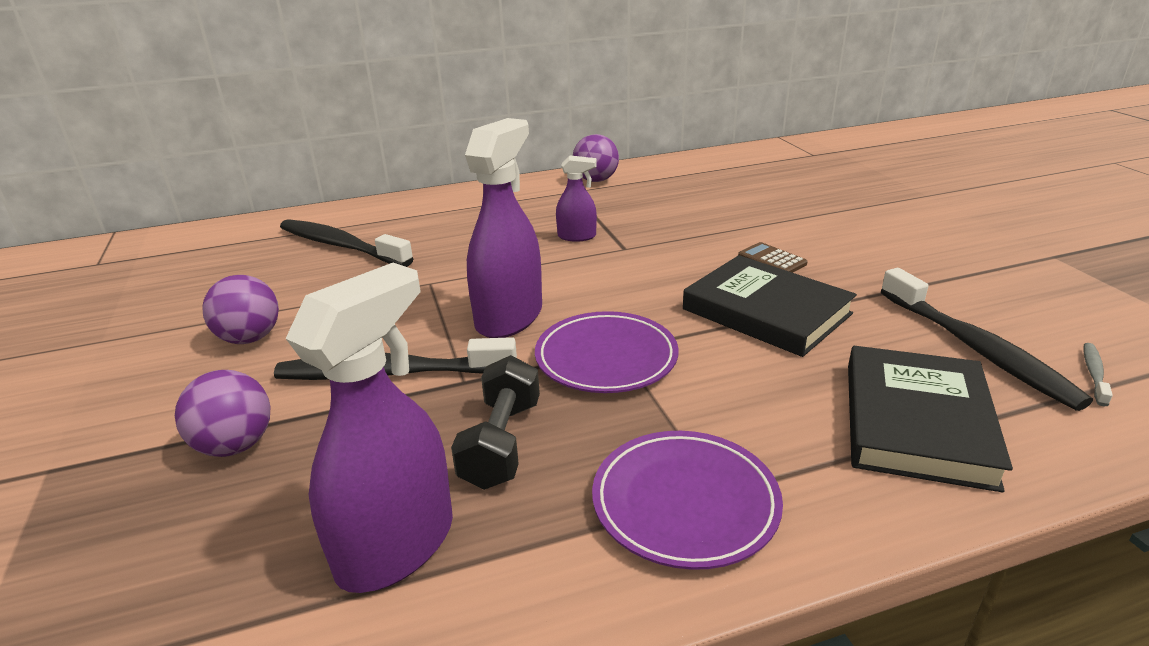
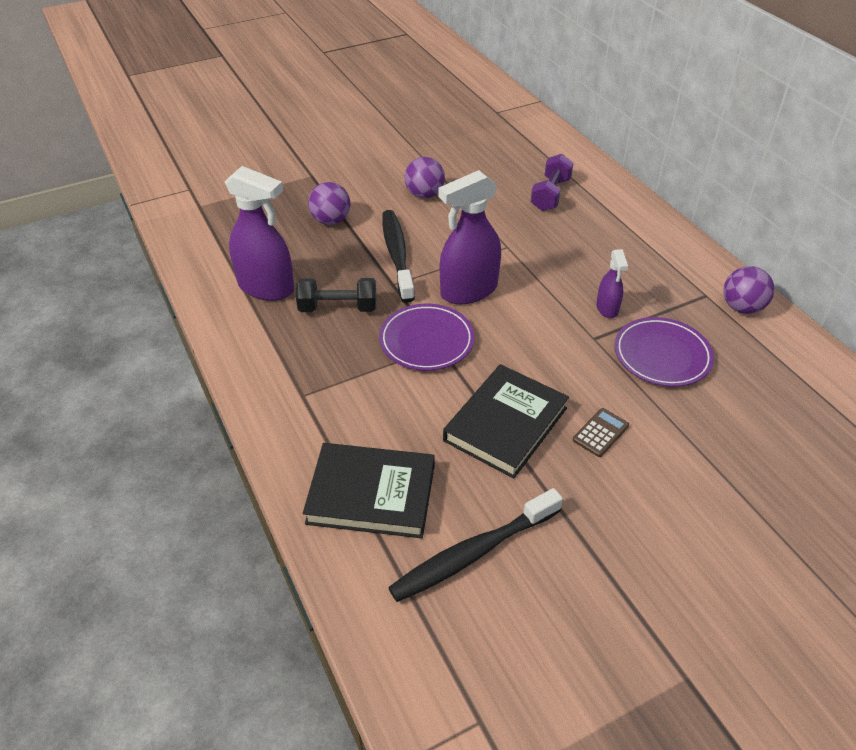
camera: 80 degrees right, 15 degrees up
(341, 246) = (550, 195): black toothbrush -> purple dumbbell
(509, 317) = (468, 291): purple spray bottle -> purple spray bottle turned 135 degrees clockwise
(685, 503) = (294, 381): purple plate -> purple plate (662, 355)
(1094, 374) = (447, 627): grey toothbrush -> none

